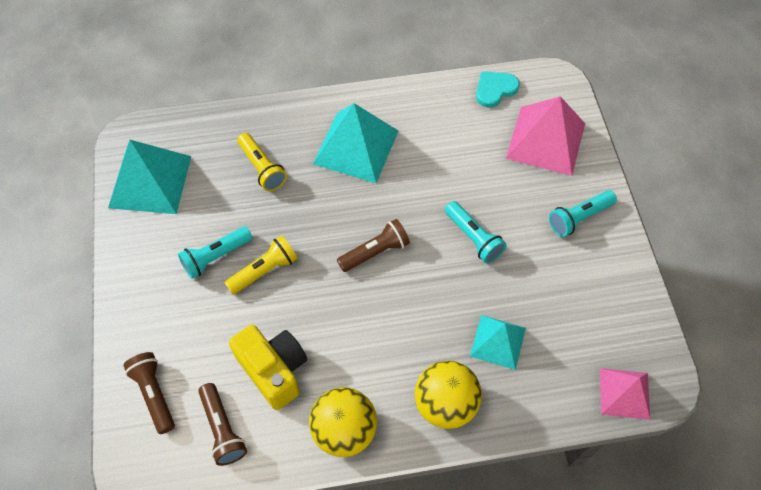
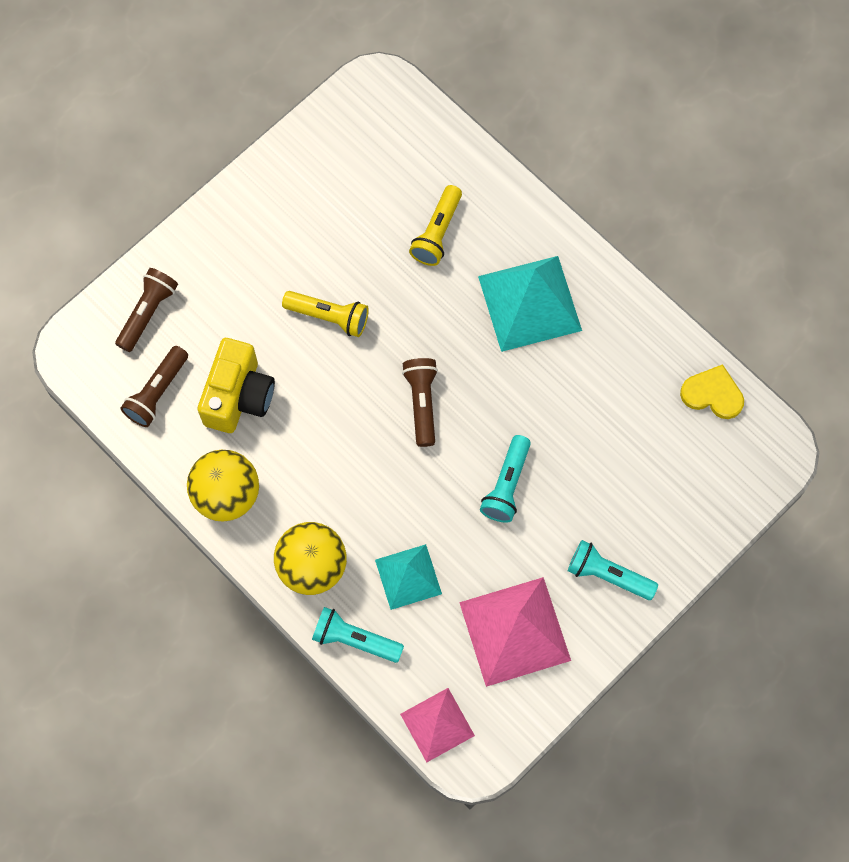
camera: 55 degrees right, 10 degrees up
(150, 181) = (346, 144): turquoise pyramid -> none
(215, 257) = (311, 263): turquoise flashlight -> turquoise flashlight (355, 639)
(375, 252) = (422, 403): brown flashlight -> brown flashlight turned 120 degrees counterclockwise
(495, 89) = (712, 394): turquoise heart -> yellow heart
(546, 140) = (684, 486): pink pyramid -> pink pyramid (515, 631)

